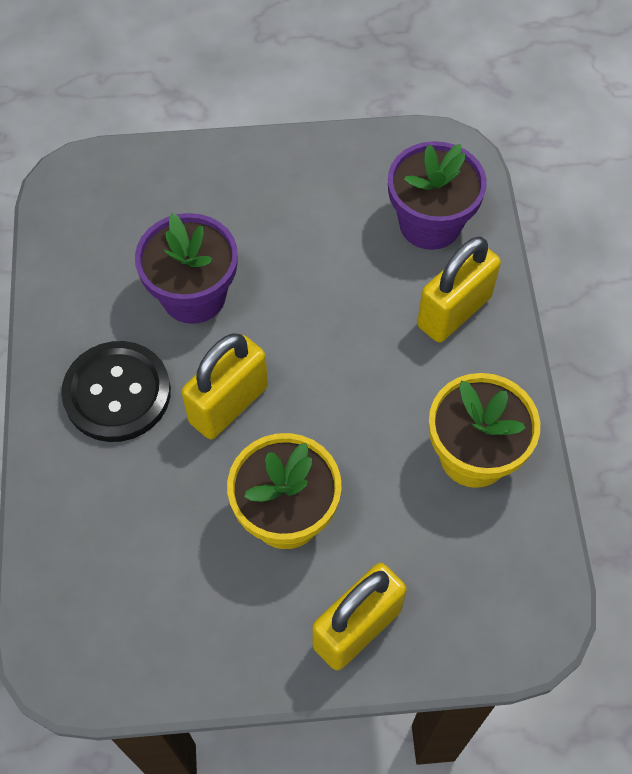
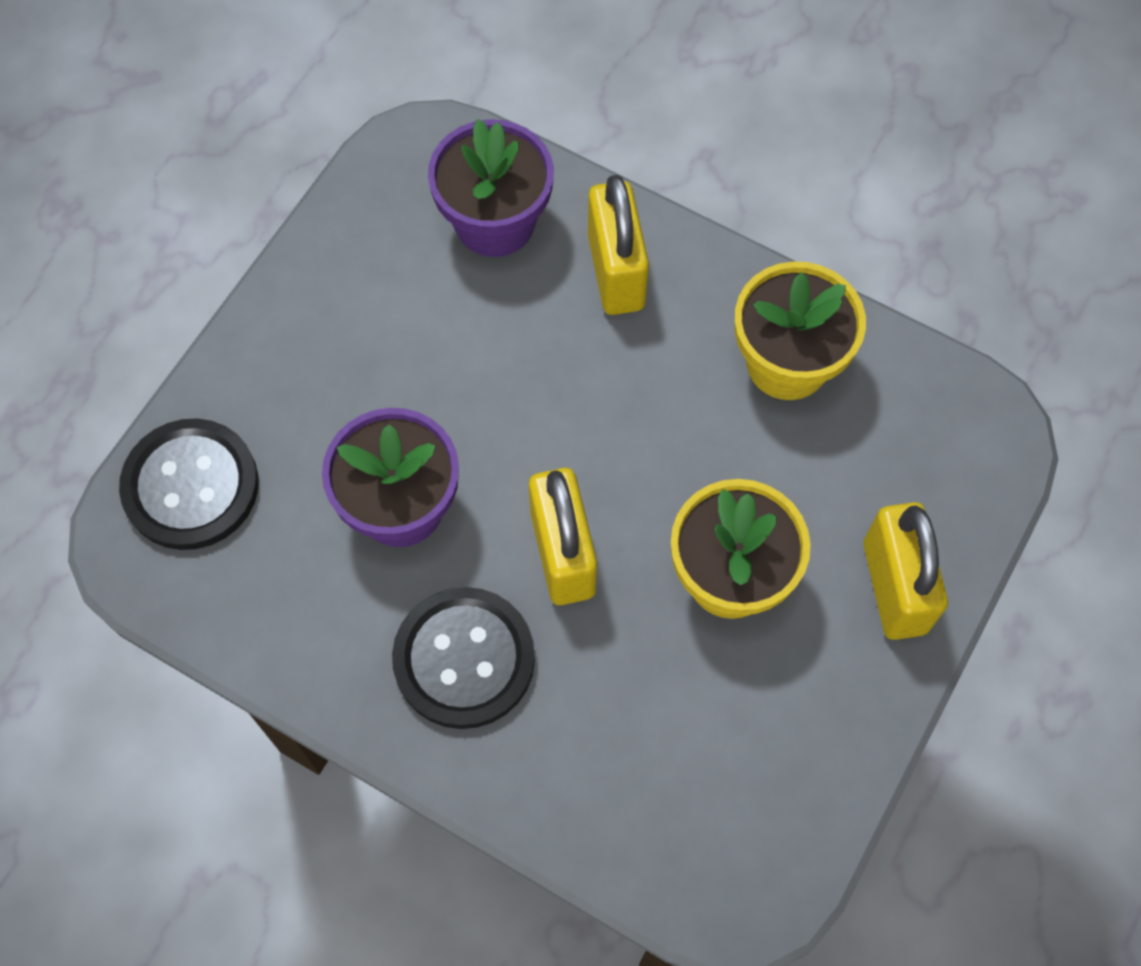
camera: 55 degrees left, 5 degrees up
(127, 183) = (191, 486): none -> black button

